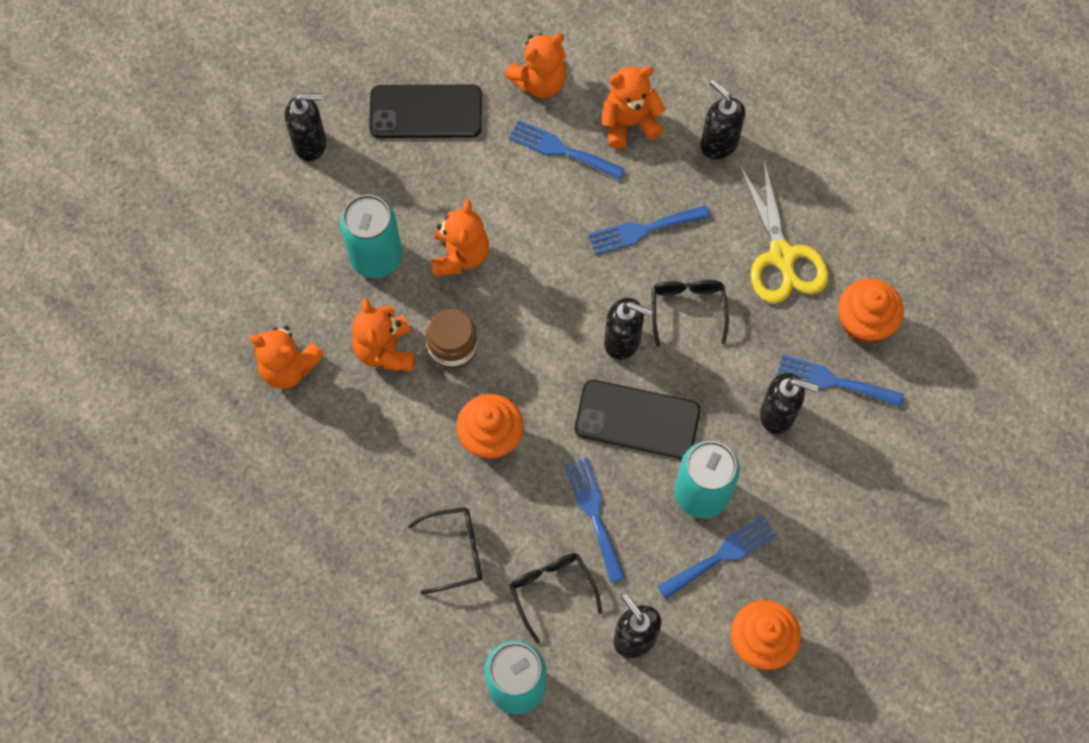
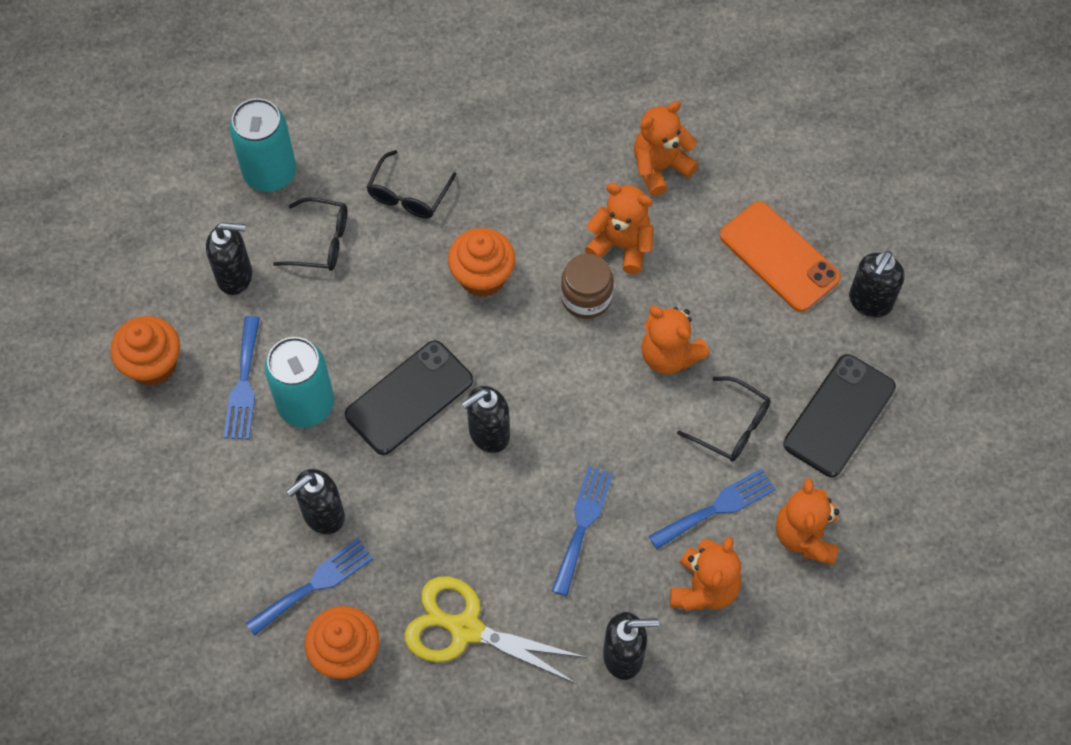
camera: 125 degrees right, 5 degrees down
(314, 228) = (779, 257): none -> orange phone
(376, 257) = (716, 288): turquoise can -> none
(594, 513) = (357, 312): blue fork -> none
(687, 309) = (477, 509): black glasses -> black glasses (732, 427)

